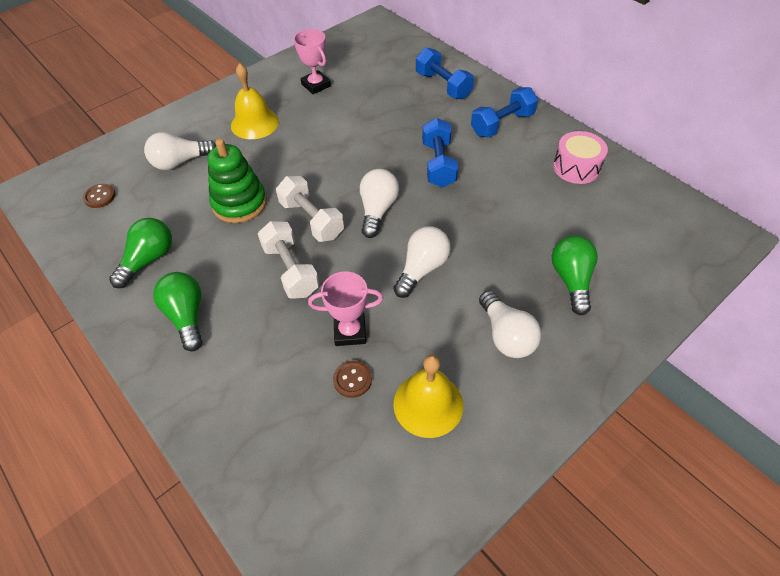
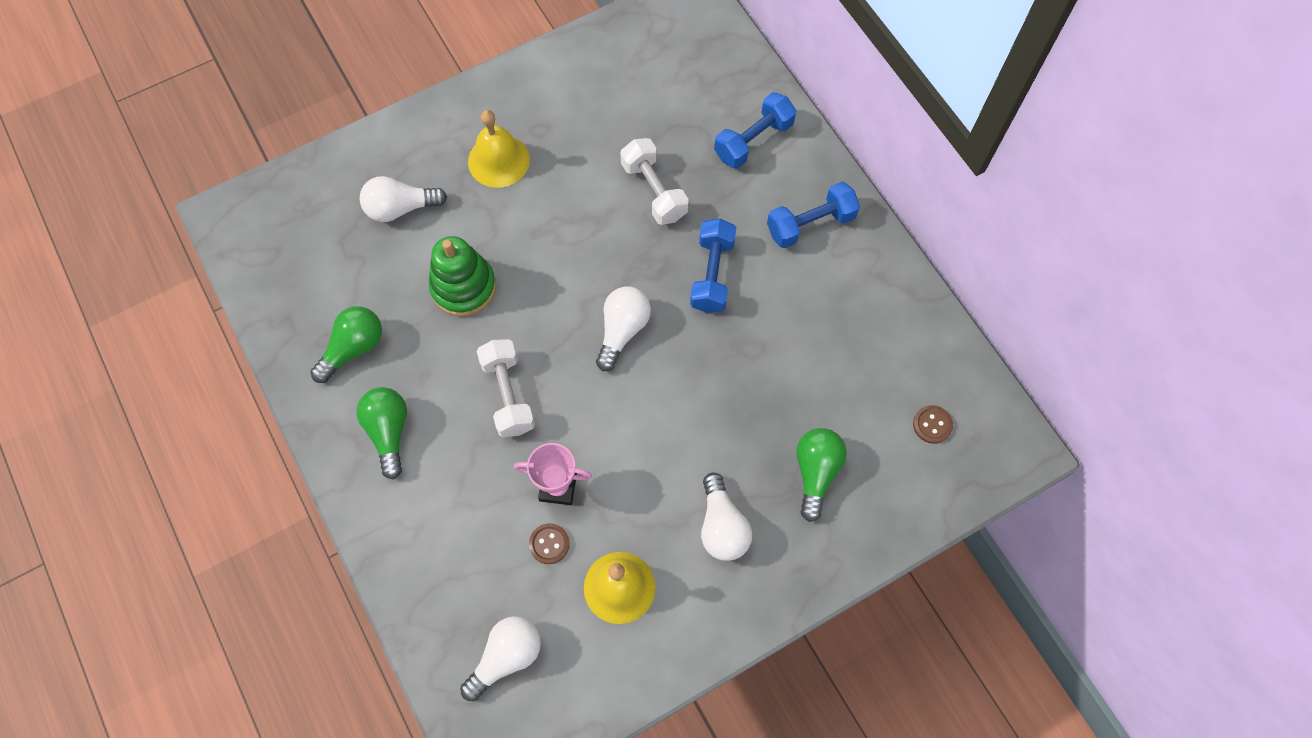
camera: 10 degrees right, 15 degrees up
(100, 197) = (303, 244): brown button -> brown button (932, 425)
(311, 220) = (543, 329): white dumbbell -> white dumbbell (654, 191)
(316, 85) = (587, 107): pink trophy -> none
(422, 269) = (654, 423): white light bulb -> white light bulb (506, 657)
(443, 85) = (753, 140): blue dumbbell -> blue dumbbell turned 75 degrees clockwise
(576, 167) = (879, 313): pink drum -> none

